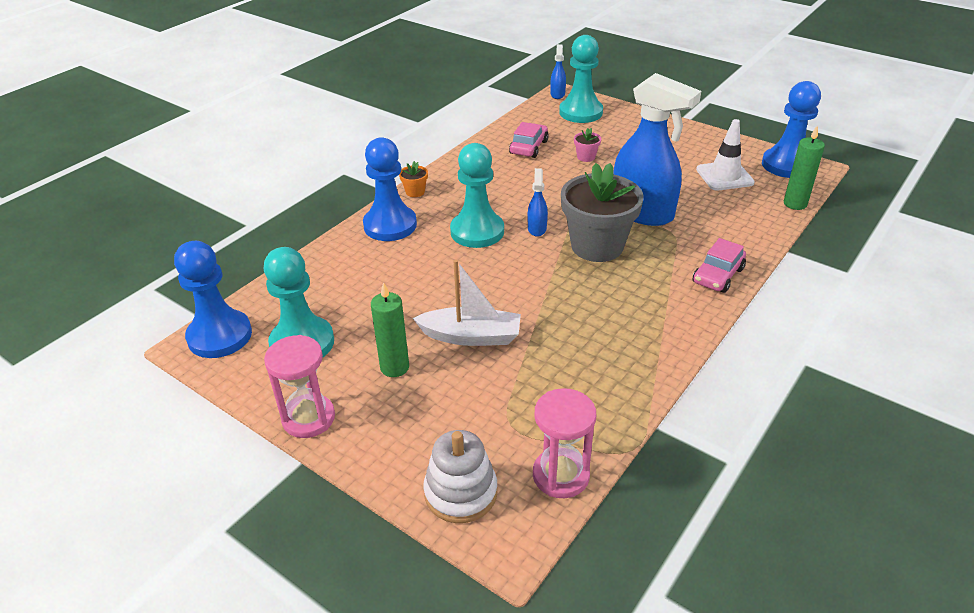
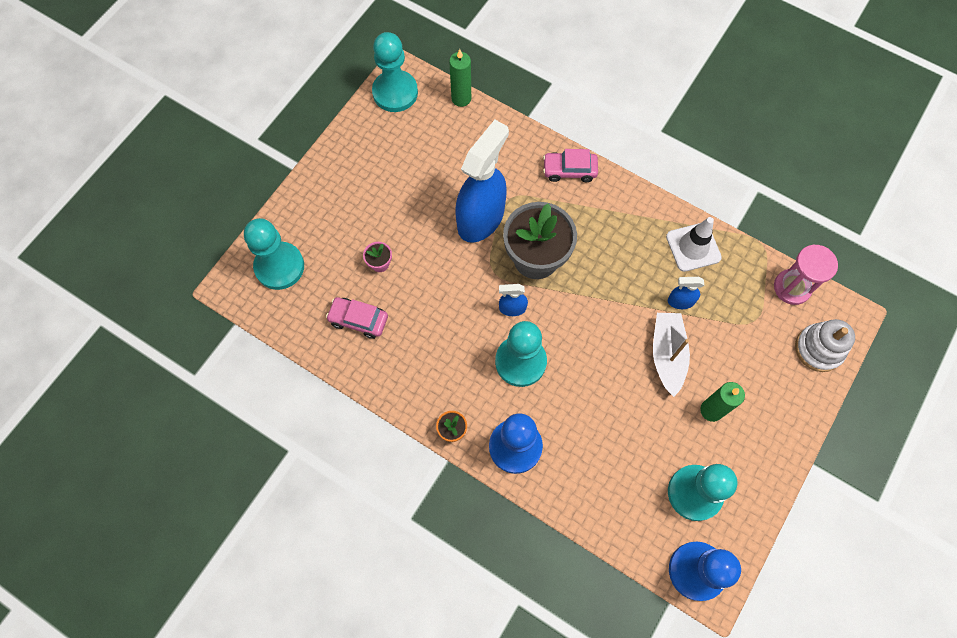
camera: 95 degrees left, 30 degrees up
(308, 418) = (775, 466): pink hourglass -> none
(557, 94) = (231, 291): blue spray bottle -> blue spray bottle (680, 301)
(718, 275) = (569, 170): pink car -> pink car turned 150 degrees clockwise
(724, 176) = (416, 145): white traffic cone -> white traffic cone (693, 247)
(786, 165) = (395, 92): blue pawn -> turquoise pawn

